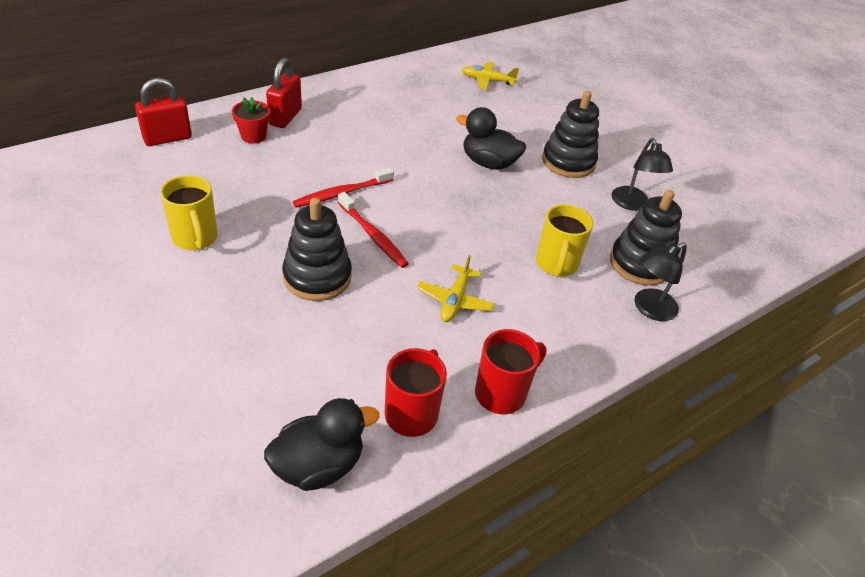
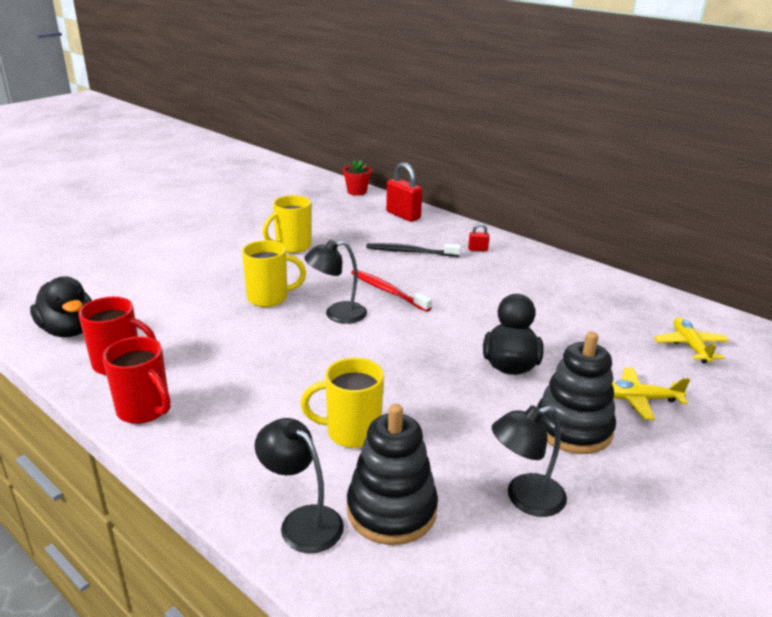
camera: 80 degrees right, 15 degrees down
(253, 136) = (436, 242): red flower pot -> red flower pot (357, 192)
(265, 157) = (411, 252): none -> black toothbrush
(285, 117) = (478, 249): red padlock -> red padlock, size x0.47
(317, 277) = (269, 298): black stacking toy -> yellow mug
(373, 235) = (337, 314): red toothbrush -> black lamp
(454, 300) = (265, 369): yellow plane -> yellow plane (638, 399)

